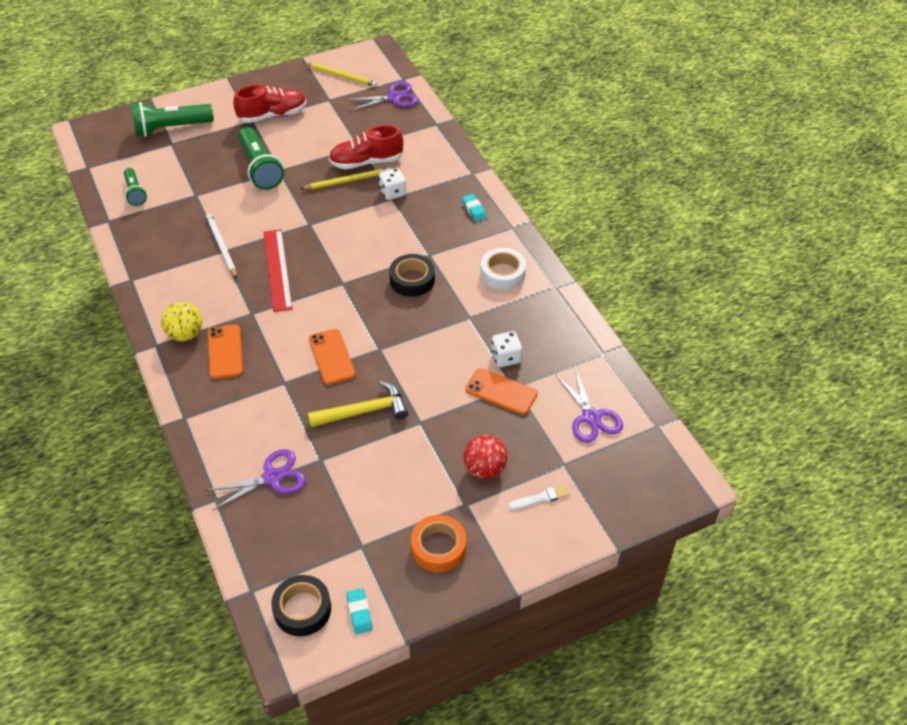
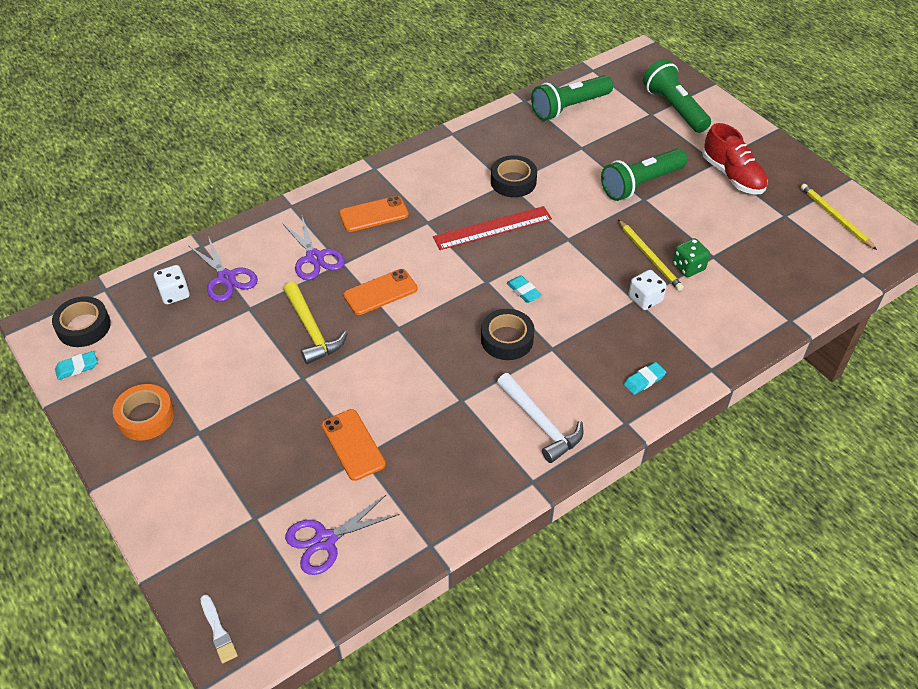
camera: 80 degrees right, 0 degrees up
(135, 192) = (569, 107): green flashlight -> green flashlight, size x1.71
(185, 334) = (391, 183): yellow ball -> none
(221, 246) = (513, 181): white pencil -> black tape
(341, 76) = (835, 217): yellow pencil -> yellow pencil turned 135 degrees clockwise
(361, 261) = (523, 291): none -> turquoise eraser
(366, 162) = (688, 267): red shoe -> green dice
(394, 97) = (820, 271): purple scissors -> purple scissors (314, 257)
(484, 469) = (244, 443): red ball -> none
(501, 392) = (353, 445): orange phone -> orange phone turned 45 degrees counterclockwise
(502, 274) = (540, 423): white tape -> white hammer
(506, 357) = (405, 443): white dice -> white dice (174, 294)
(541, 498) = (207, 500): white brush -> white brush (218, 631)

